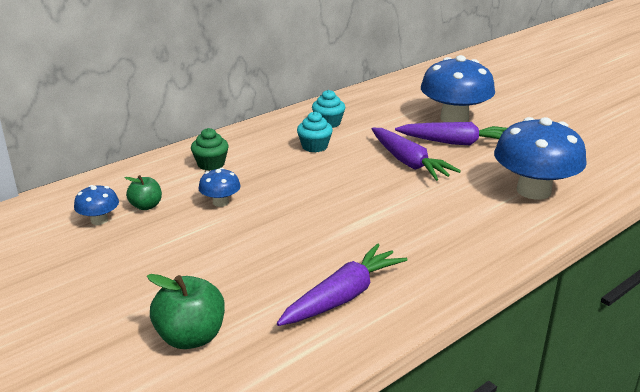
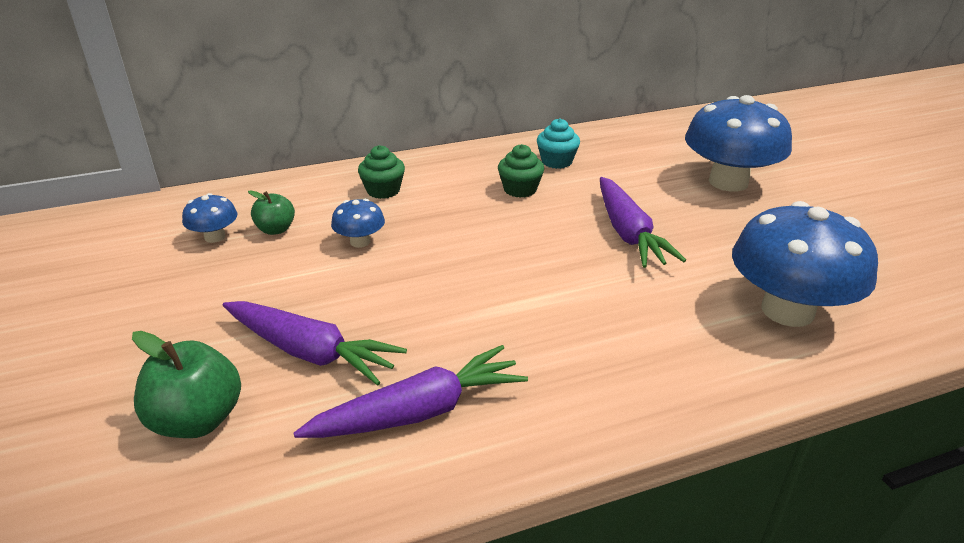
camera: 20 degrees right, 5 degrees up
(314, 146) = (520, 189): turquoise cupcake -> green cupcake
(455, 142) = (710, 216): purple carrot -> purple carrot (310, 352)

